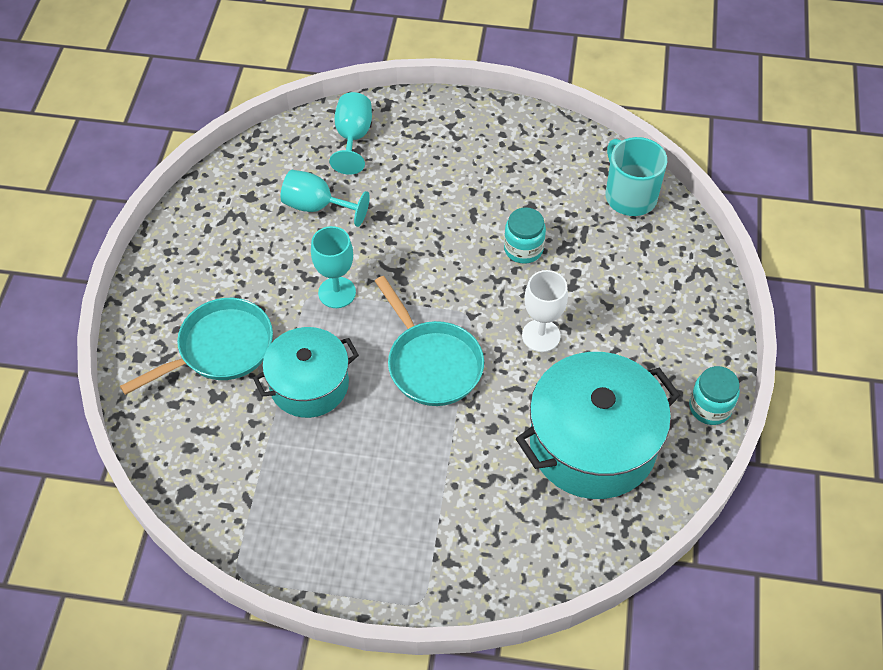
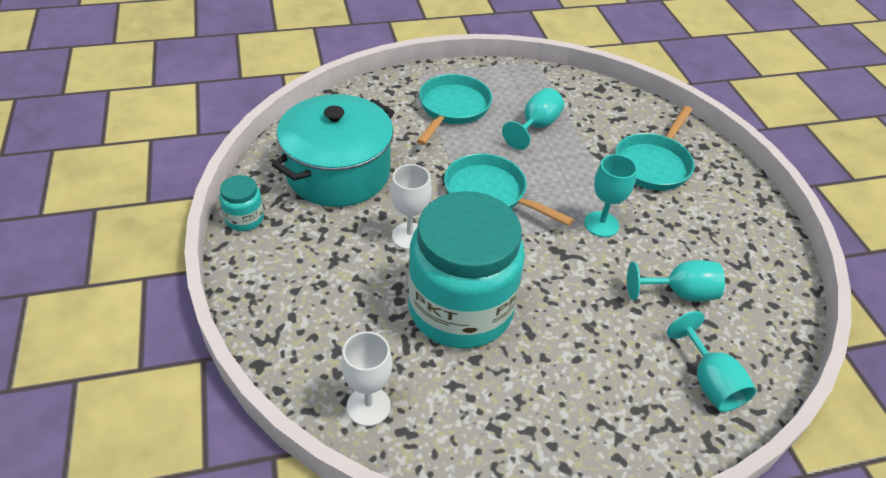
camera: 155 degrees right, 10 degrees down
(309, 384) = (571, 158): turquoise pot -> none
(318, 447) = (536, 126): none -> turquoise goblet
(409, 512) = (452, 108): none -> turquoise pan
(523, 249) = (460, 309): turquoise jar -> turquoise jar, size x2.49
(630, 196) = (368, 406): turquoise mug -> white goblet

